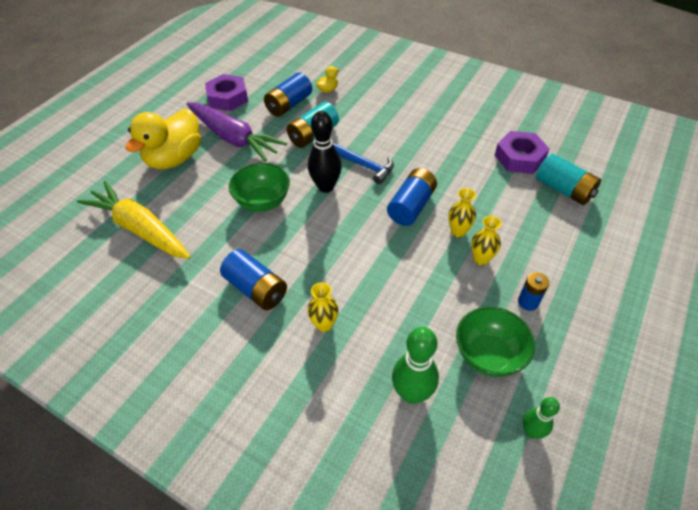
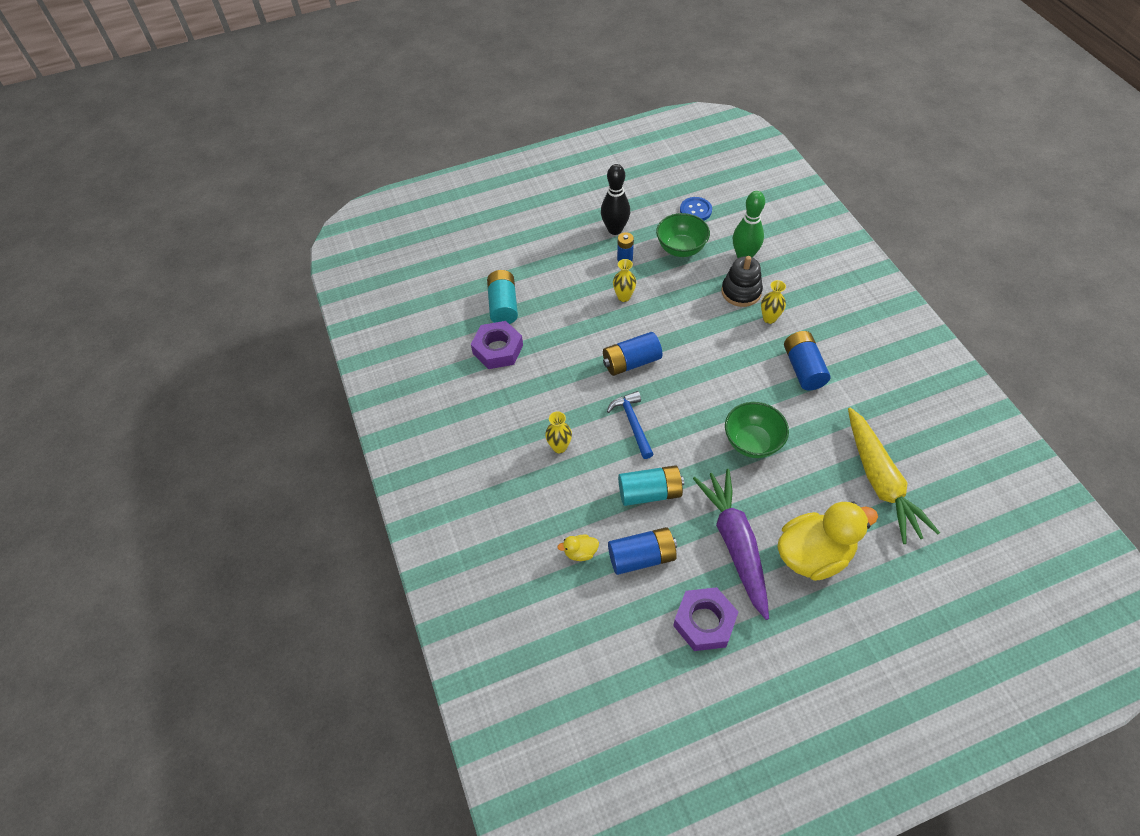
camera: 140 degrees left, 5 degrees up
(326, 187) = (685, 423): black bowling pin -> black bowling pin (615, 229)
(377, 339) = (741, 292): none -> black stacking toy
(458, 231) = (617, 323): yellow vase -> yellow vase (559, 447)
(531, 431) = (695, 210): green bowling pin -> blue button

